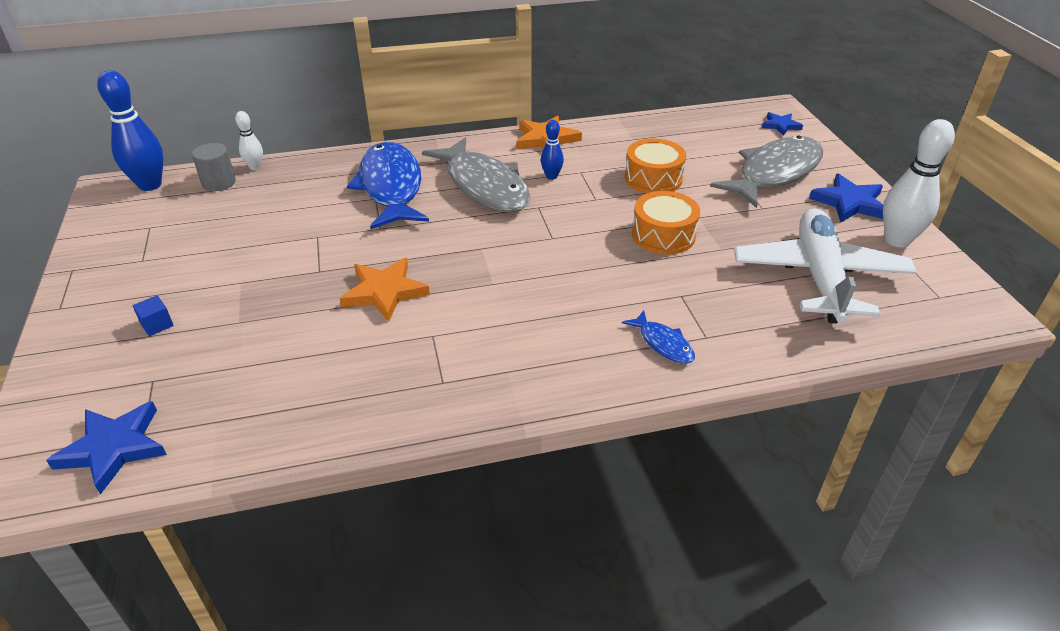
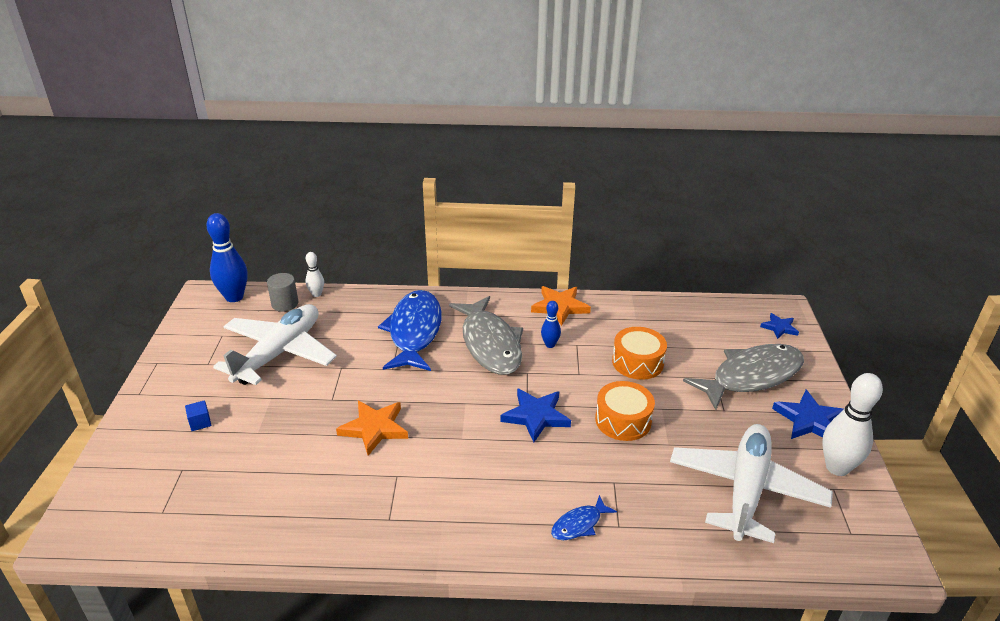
camera: 15 degrees right, 5 degrees down
(114, 448) = (139, 519): blue star -> blue star (536, 416)
(232, 234) = (279, 353): none -> white plane
(663, 343) = (579, 524): blue fish -> blue fish turned 75 degrees clockwise

